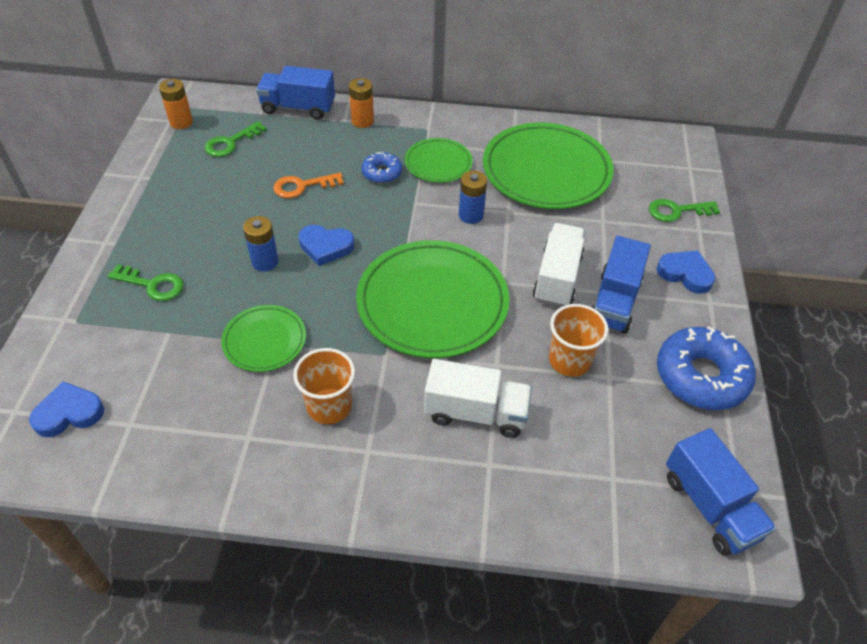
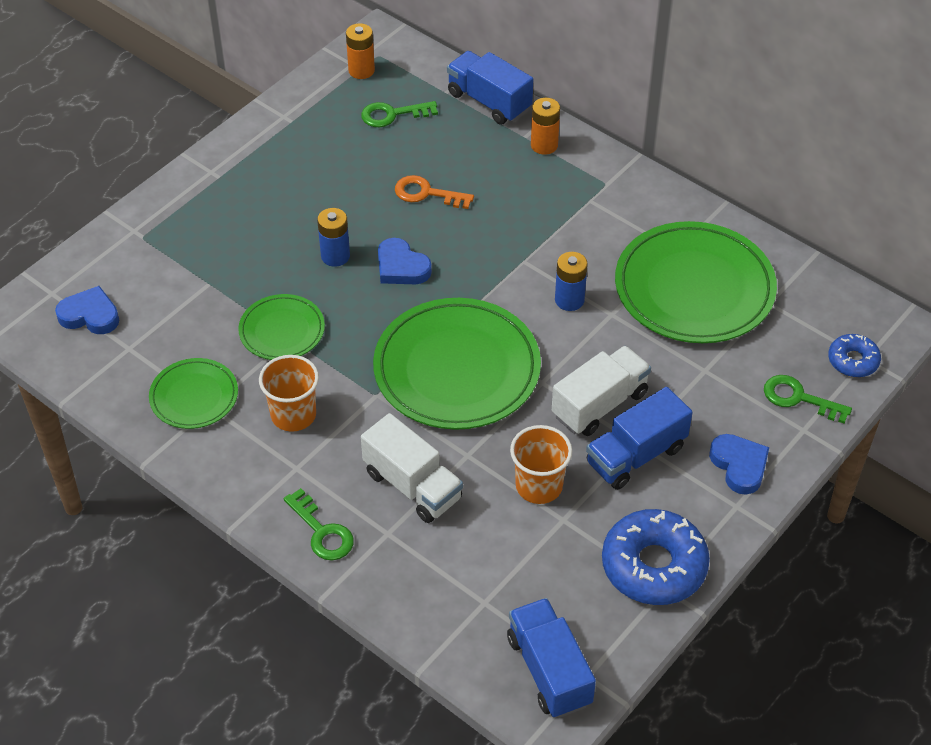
camera: 35 degrees right, 0 degrees up
(152, 285) = (224, 232): green key -> green key (322, 532)
(382, 173) = (517, 213): blue donut -> blue donut (853, 361)
(438, 163) = (584, 228): green plate -> green plate (194, 396)
(710, 506) = (549, 670): blue truck -> blue truck turned 150 degrees clockwise

